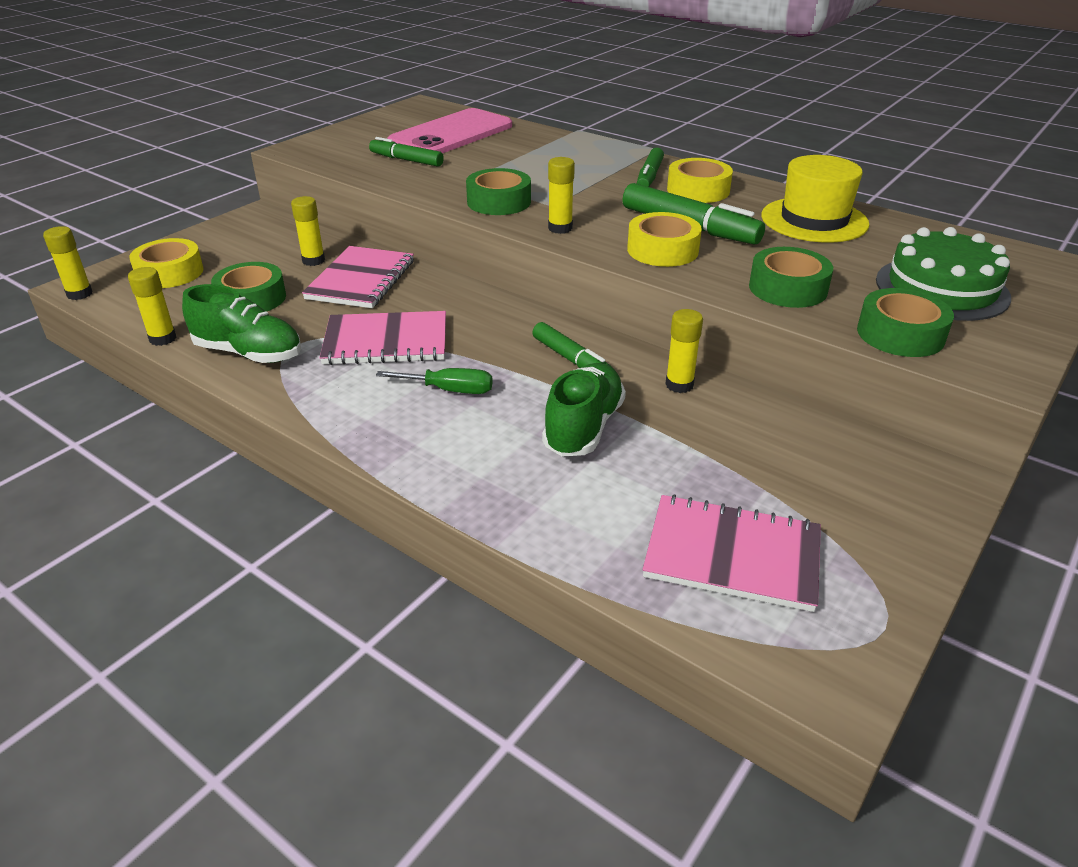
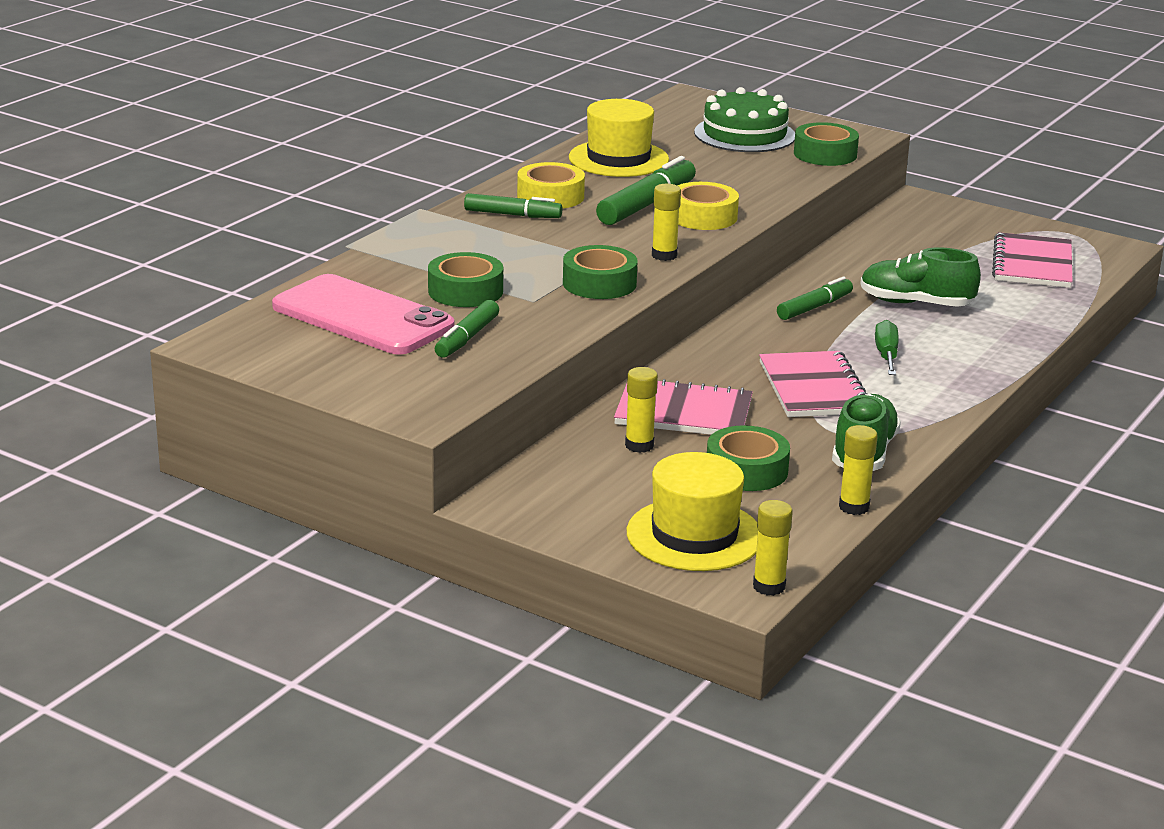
camera: 95 degrees left, 10 degrees down
(170, 273) = (694, 535): yellow tape -> yellow hat
(679, 385) = (838, 269): yellow glue stick -> none
(788, 288) = (763, 179): green tape -> green tape (465, 291)

